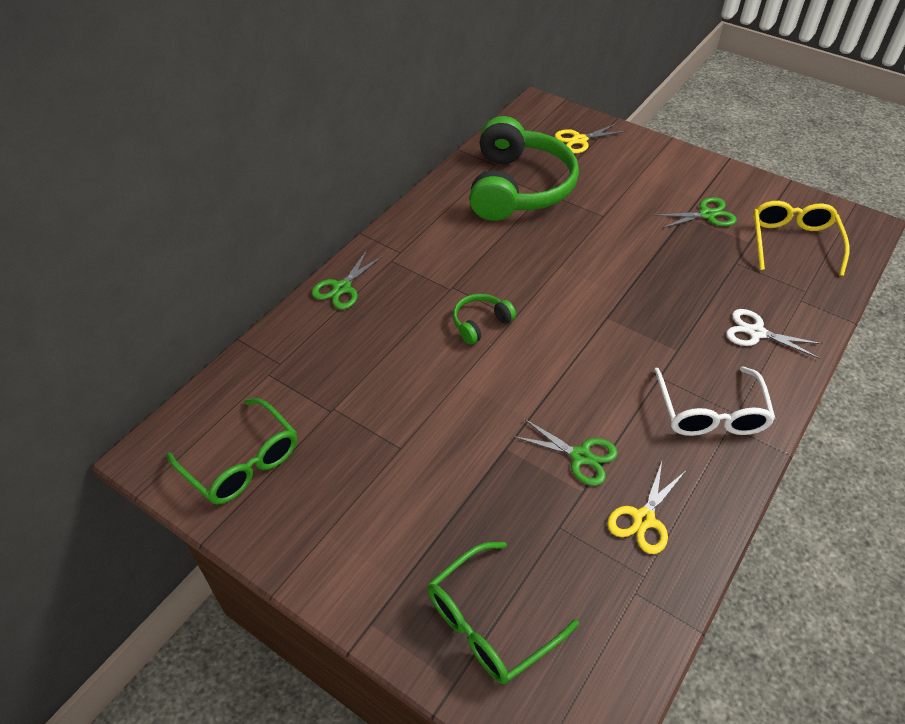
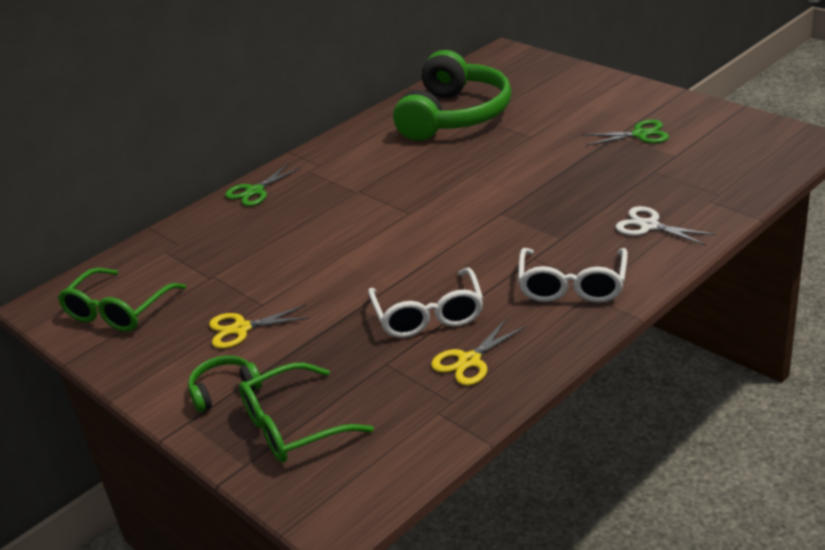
camera: 15 degrees right, 15 degrees down
(241, 462) = (119, 310): green glasses -> green glasses turned 60 degrees clockwise
(480, 323) = (374, 217): green headphones -> green headphones (224, 390)
(580, 140) = (533, 78): yellow scissors -> yellow scissors (241, 329)
(580, 456) = (428, 314): green scissors -> white glasses
(793, 243) = (722, 156): yellow glasses -> none

